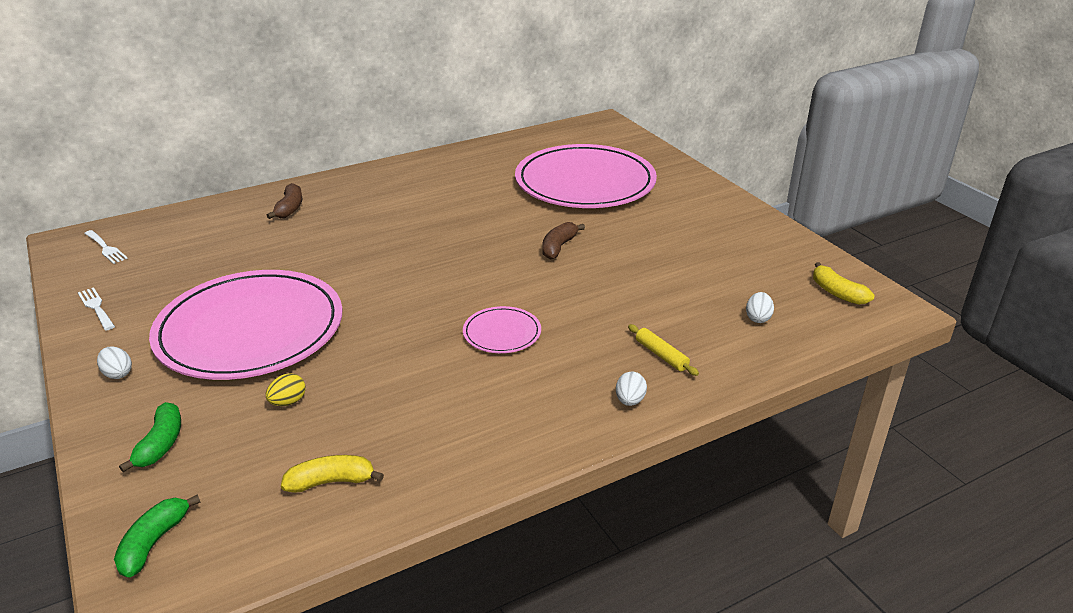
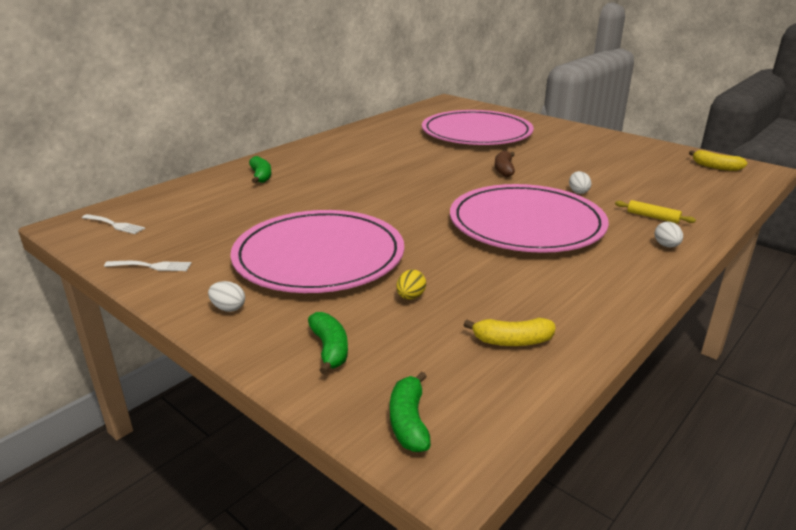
camera: 20 degrees left, 5 degrees down
(96, 307) = (152, 266): white fork -> white fork turned 150 degrees clockwise
(290, 208) = (261, 176): brown banana -> green banana
(331, 482) = (512, 341): yellow banana -> yellow banana turned 150 degrees counterclockwise
(502, 333) = (526, 224): pink plate -> pink plate, size x2.36
(758, 318) = (686, 187): white egg -> white egg (578, 192)

